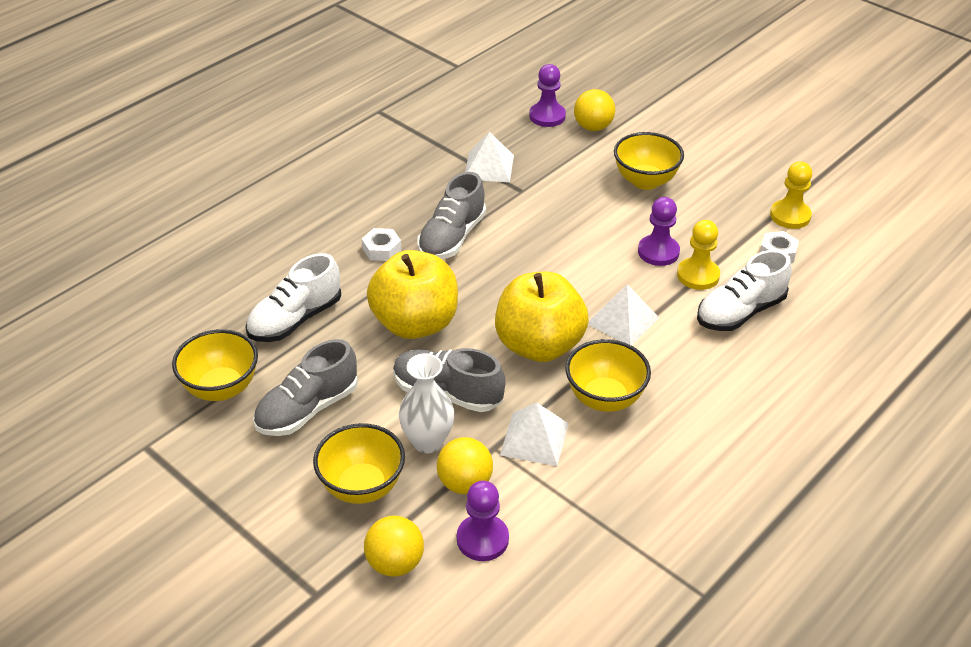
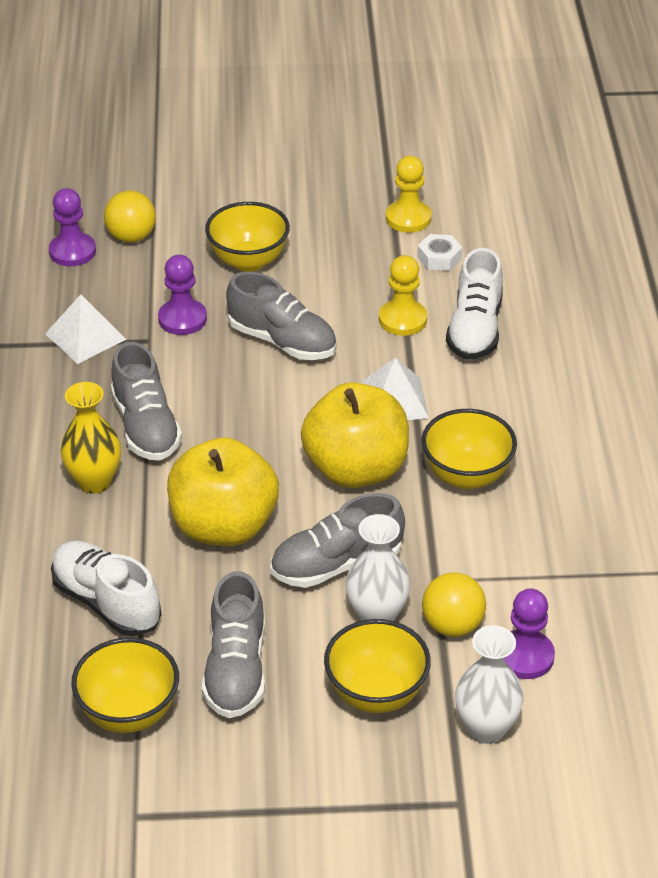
camera: 45 degrees left, 0 degrees up
(295, 319) = (106, 602): white shoe -> white shoe turned 135 degrees clockwise
(382, 249) = (94, 482): white nut -> yellow vase
(395, 563) = (486, 728): yellow ball -> white vase
(534, 439) = (457, 549): white pyramid -> none
(600, 240) = (282, 341): none -> grey shoe
(658, 252) = (344, 320): purple pawn -> purple pawn (182, 319)

